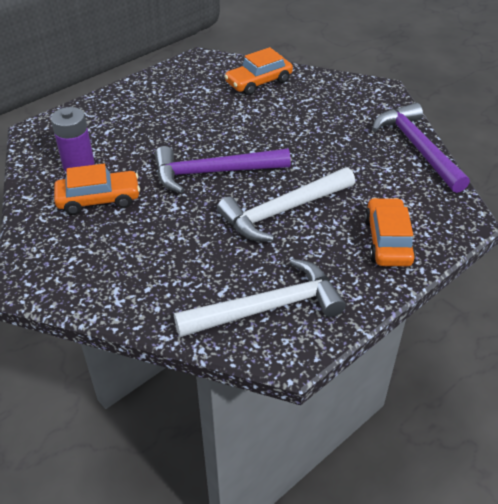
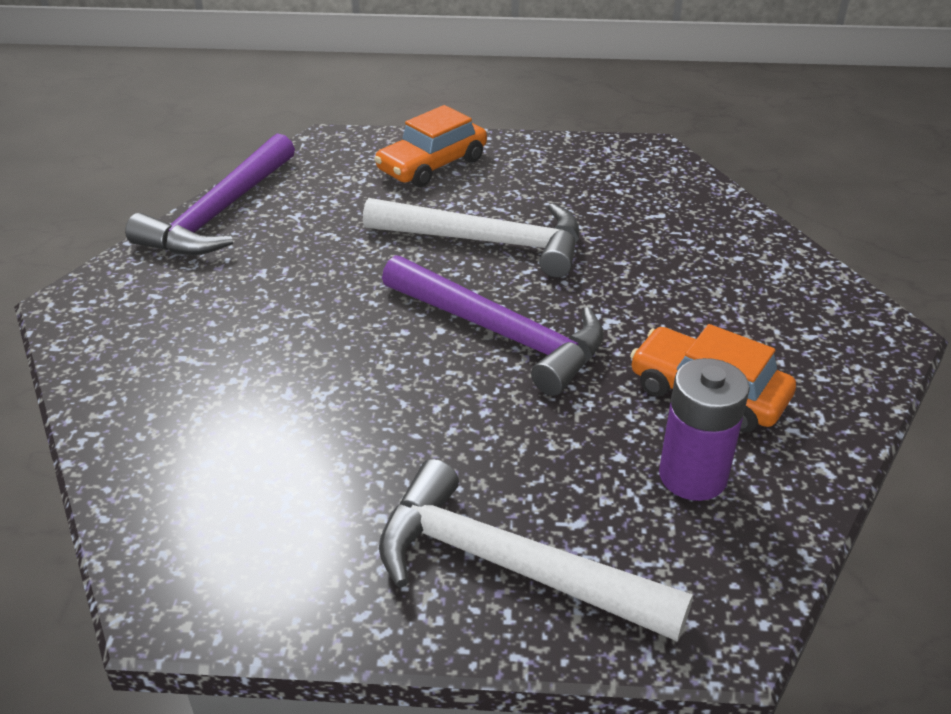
camera: 135 degrees left, 5 degrees down
(258, 82) = (187, 445): orange car -> none
(268, 308) = (628, 182): white hammer -> white hammer (509, 565)

